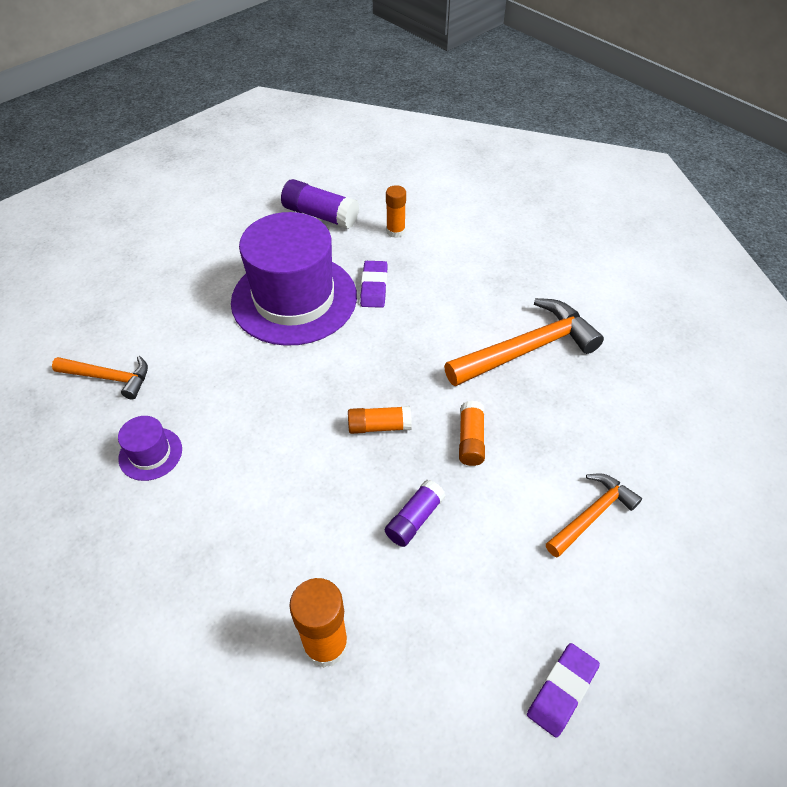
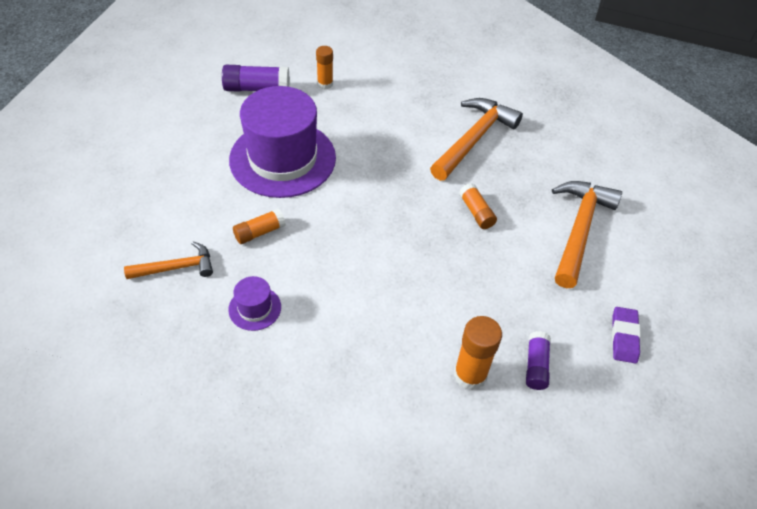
camera: 30 degrees left, 0 degrees up
(374, 287) = (338, 130): purple eraser -> none
(379, 426) = (409, 226): orange glue stick -> orange glue stick (259, 232)
(414, 519) = (473, 276): purple glue stick -> purple glue stick (536, 365)
(592, 515) = (579, 230): orange hammer -> orange hammer, size x1.70

